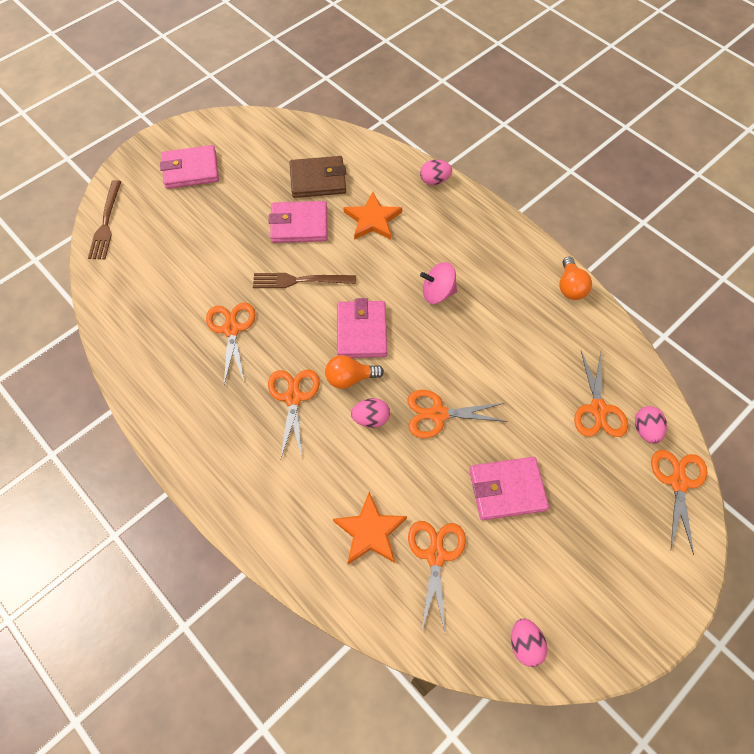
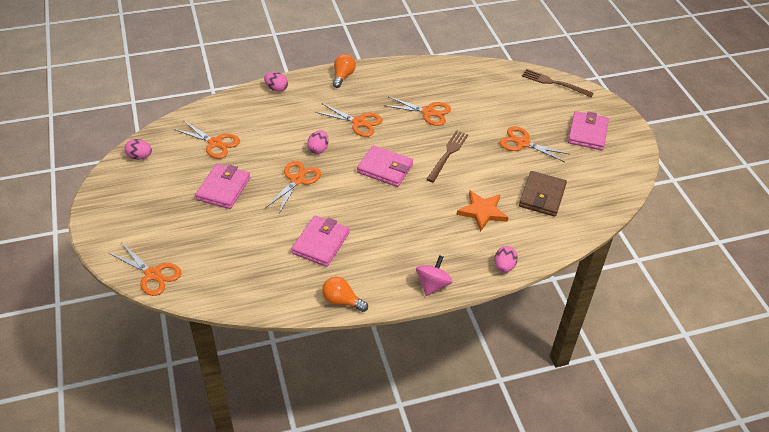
camera: 115 degrees right, 15 degrees down
(299, 225) = (500, 171): pink wallet -> pink wallet (321, 243)
(350, 378) = (353, 150): orange light bulb -> orange light bulb (343, 76)
(370, 531) = (251, 124): orange star -> none
(437, 293) = (390, 220): pink spinning top -> pink spinning top (432, 285)
(598, 409) = (235, 261): orange scissors -> orange scissors (523, 143)
(645, 430) = (199, 278): pink egg -> pink egg (276, 89)

